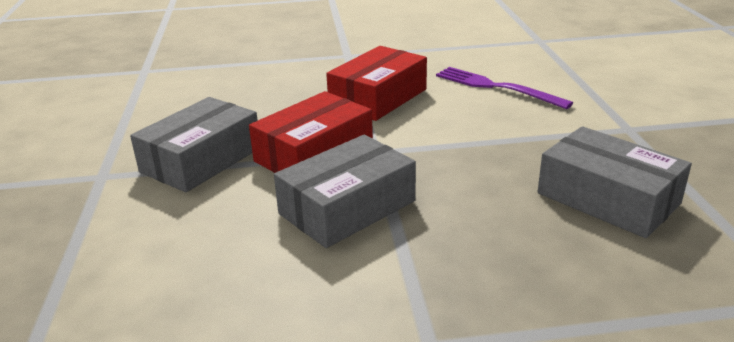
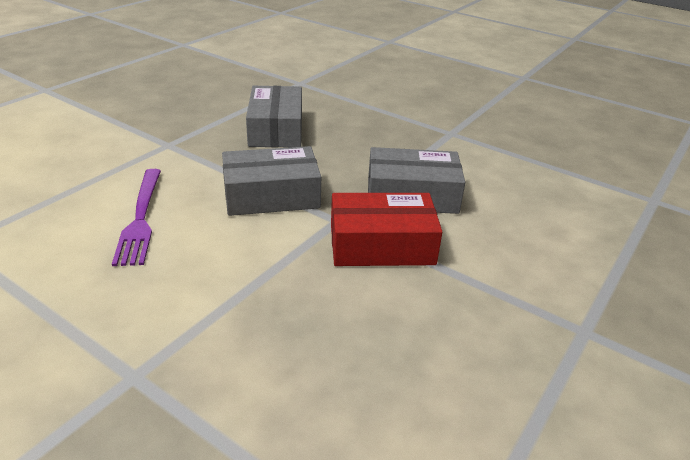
camera: 140 degrees left, 5 degrees up
(201, 160) = (479, 294): grey box -> grey box (271, 195)
(378, 97) = (241, 271): red box -> none

